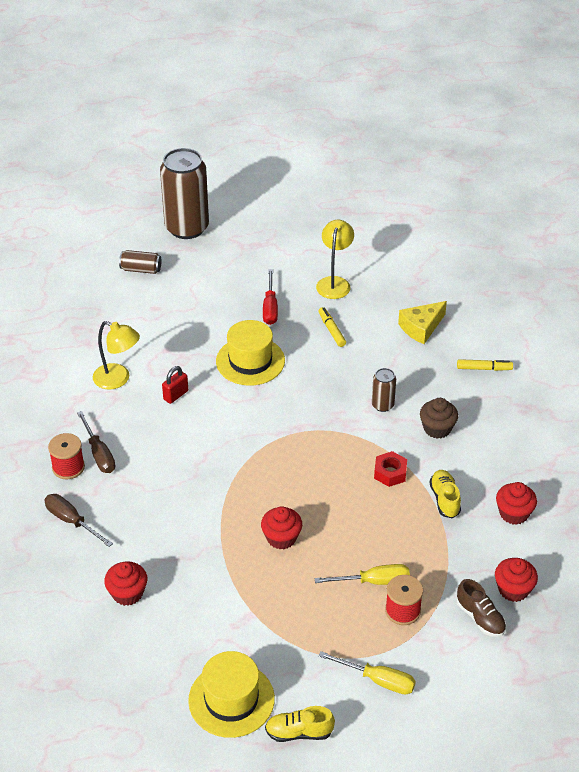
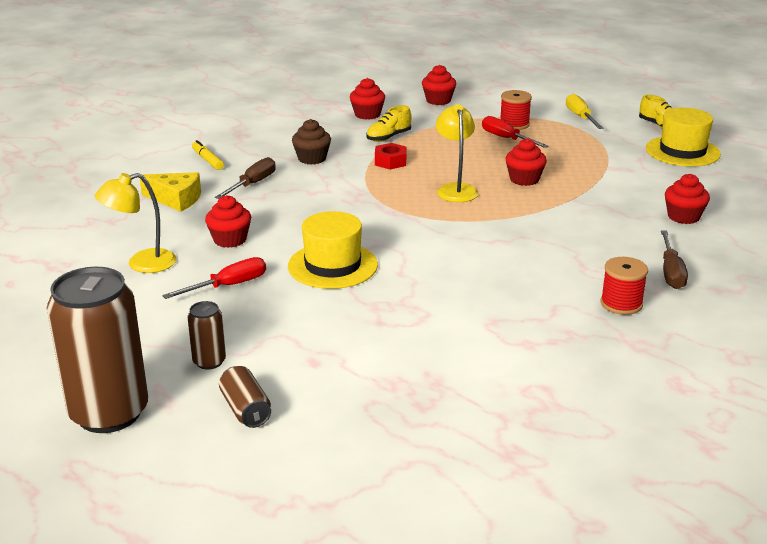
camera: 125 degrees left, 15 degrees down
(99, 454) = (578, 295): brown screwdriver -> brown screwdriver (252, 184)
(118, 379) = (465, 332): yellow lamp -> yellow lamp (455, 189)
(175, 395) = (439, 287): red padlock -> none
(331, 330) = (230, 240): yellow marker -> red cupcake
(373, 581) = (506, 139): yellow screwdriver -> red screwdriver
(382, 405) = (312, 186): brown can -> brown can (209, 361)
(480, 618) = (478, 103): brown shoe -> none

